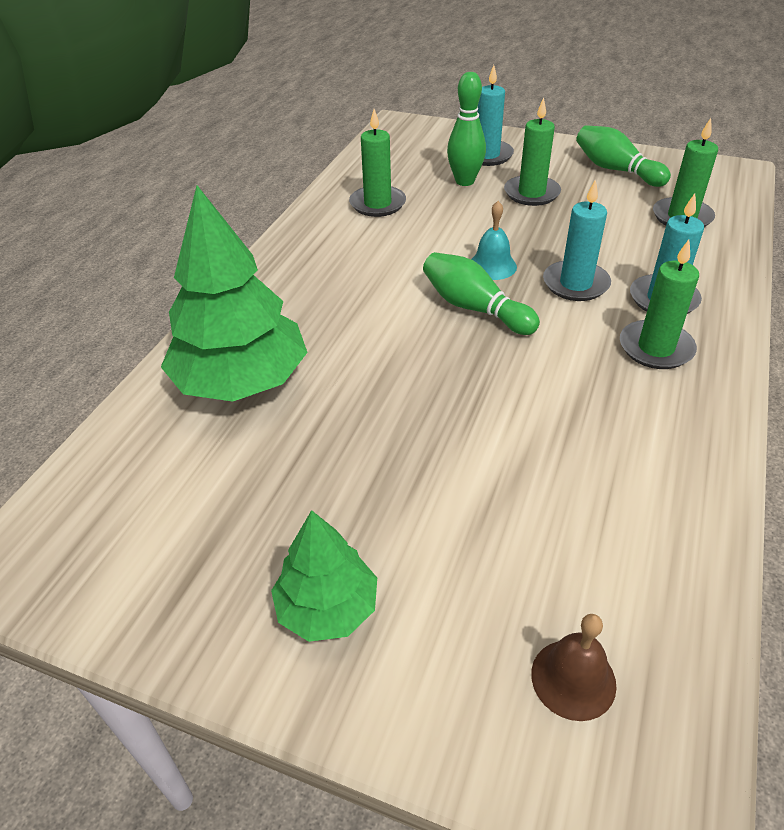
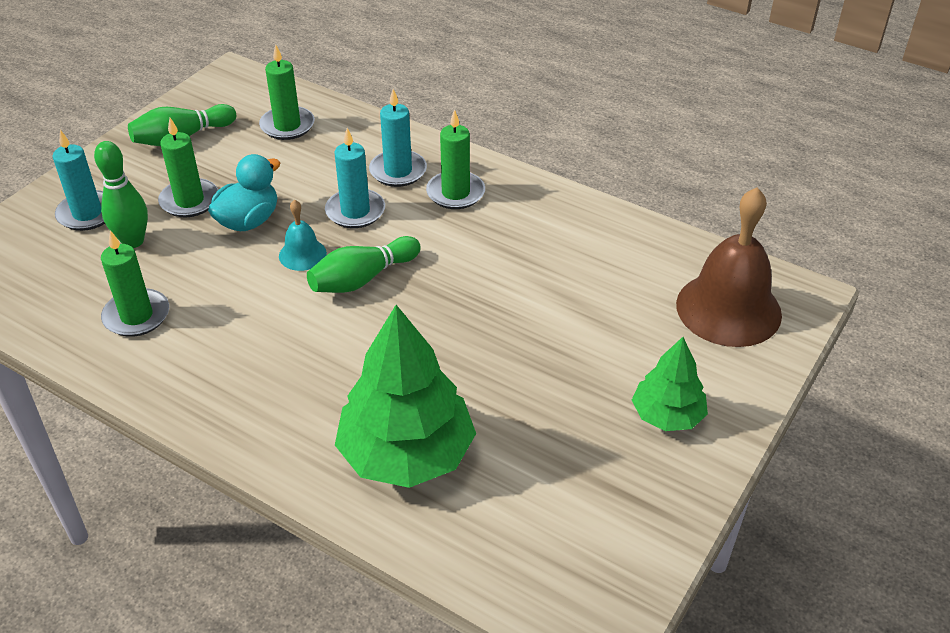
camera: 80 degrees left, 0 degrees up
(522, 227) = (248, 221): none -> turquoise duck
(573, 679) = (728, 309): brown bell -> brown bell, size x2.08

